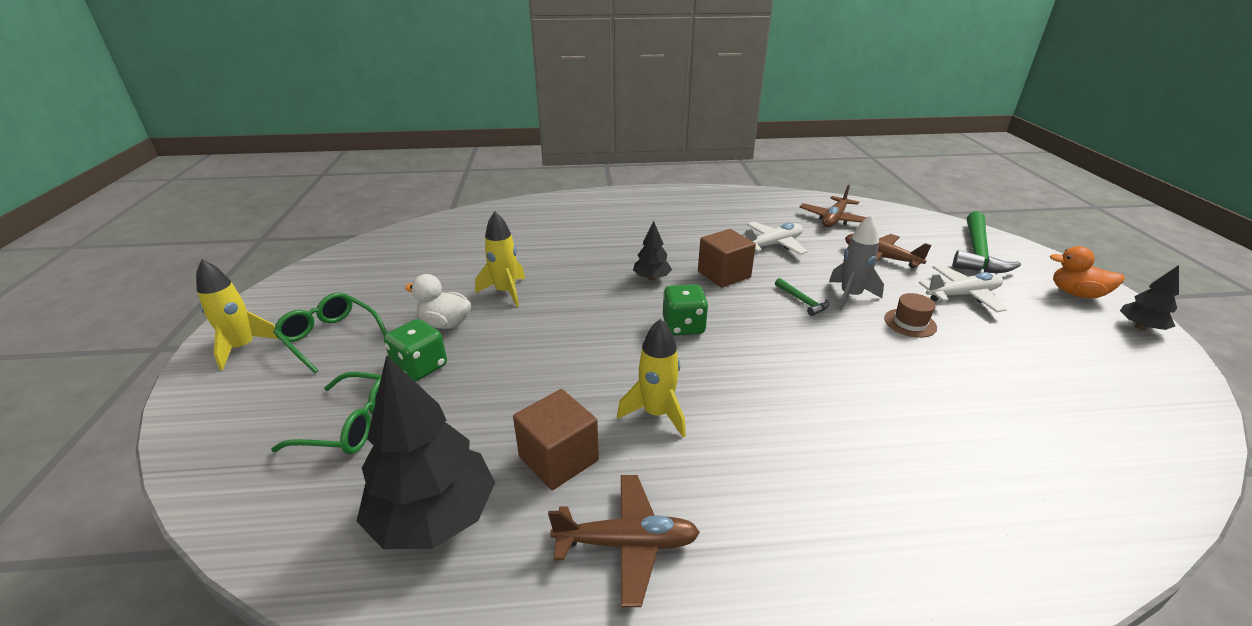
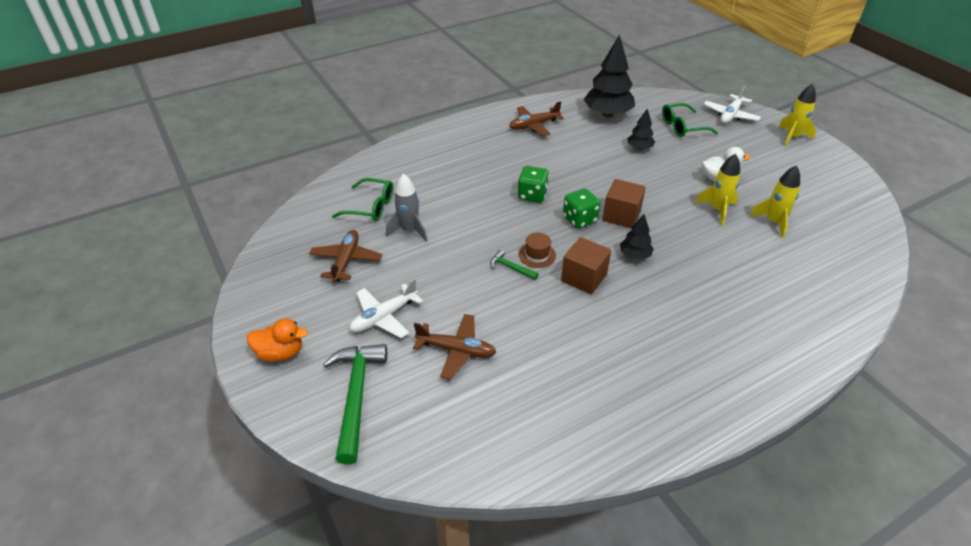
camera: 155 degrees right, 10 degrees up
(330, 337) = (763, 153): green glasses -> green glasses (371, 207)
(420, 367) = (692, 154): green dice -> green dice (532, 195)
(558, 458) = (583, 140): brown cube -> brown cube (621, 215)
(656, 413) = (556, 167): yellow rocket -> yellow rocket (773, 222)
(773, 245) = (563, 335): white plane -> white plane (730, 115)
(834, 219) = (517, 415): brown plane -> brown plane (346, 260)
(850, 296) = (476, 285): grey rocket -> grey rocket (409, 230)
(910, 323) = (428, 270): brown hat -> brown hat (537, 255)
(1140, 327) = (249, 323): black tree -> black tree (639, 148)

